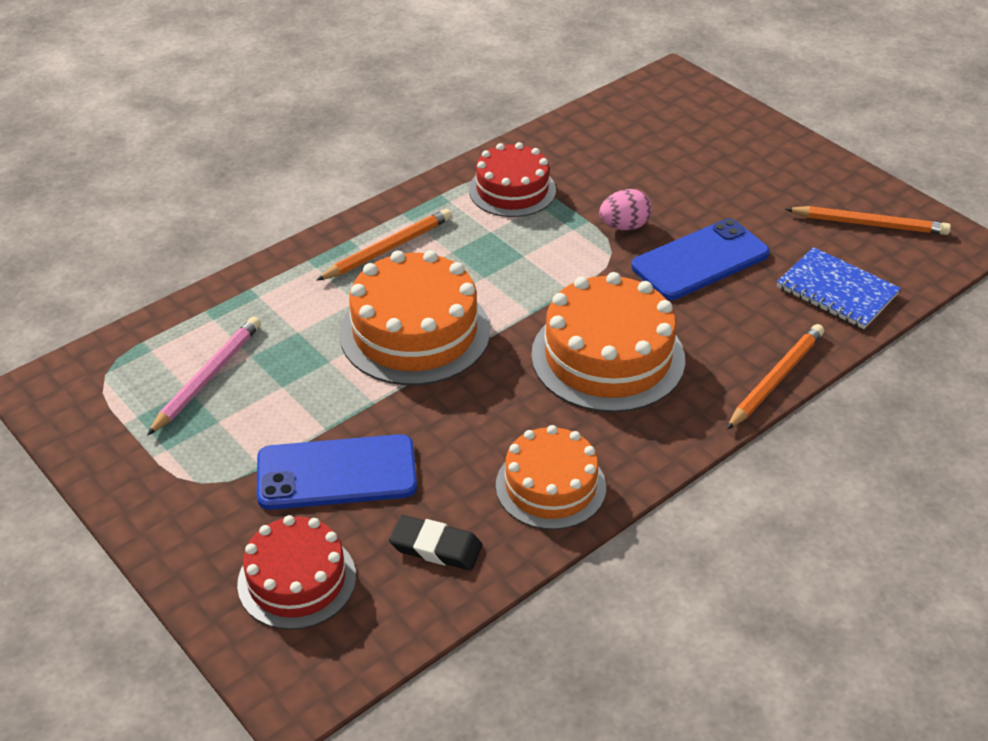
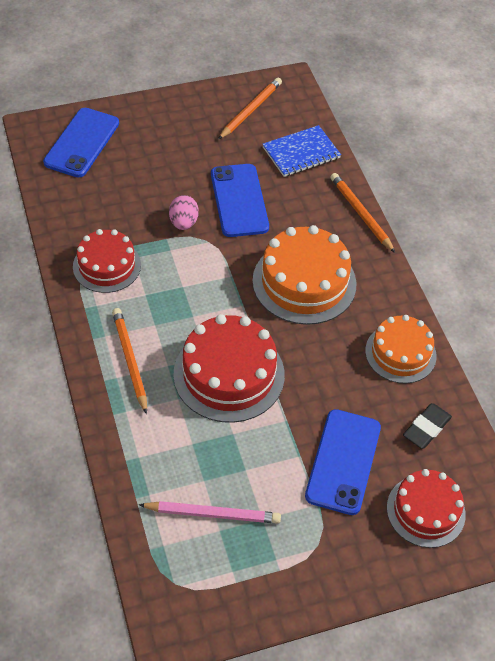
camera: 70 degrees left, 10 degrees up
(208, 377) = (213, 514): pink pencil -> pink pencil turned 135 degrees clockwise
(415, 332) = (229, 374): orange cake -> red cake
(682, 115) = (82, 143): none -> blue phone

